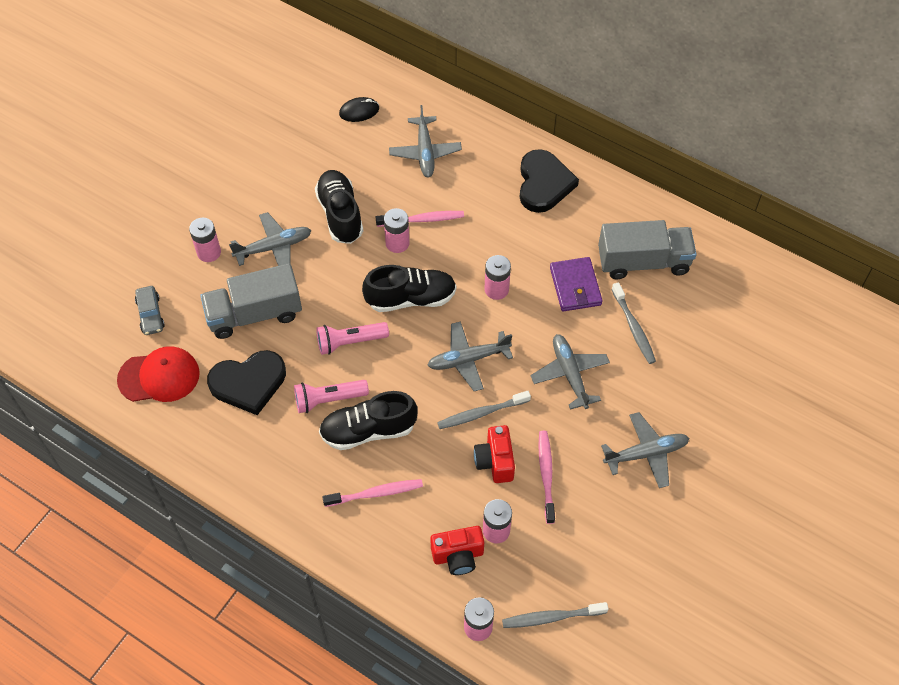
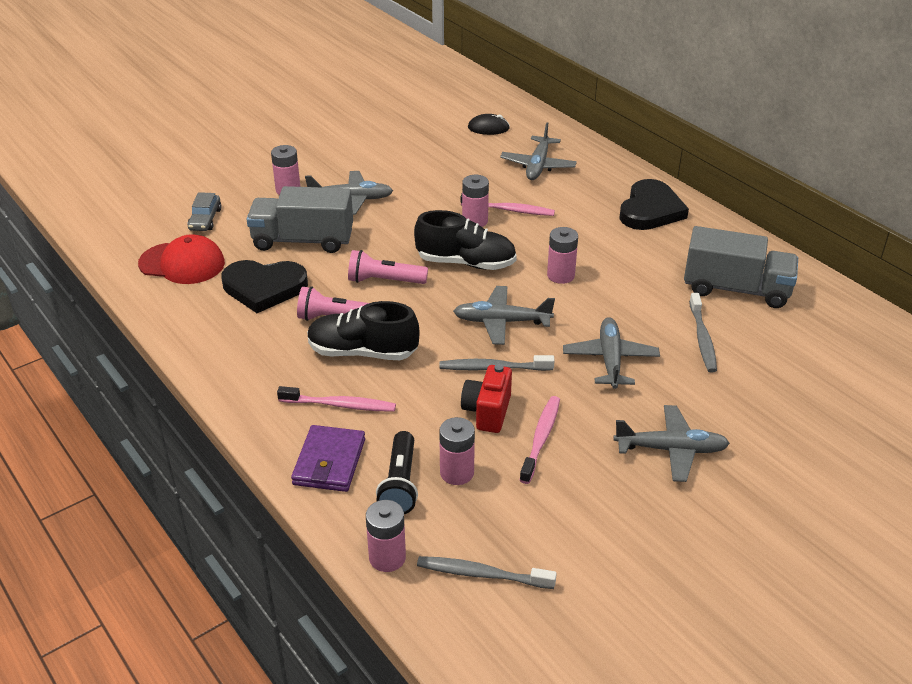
camera: 20 degrees right, 20 degrees down
(340, 214) = (429, 190): black shoe -> none
(458, 556) = (400, 484): red camera -> black flashlight
(575, 286) = (649, 291): purple wallet -> purple wallet (329, 462)

